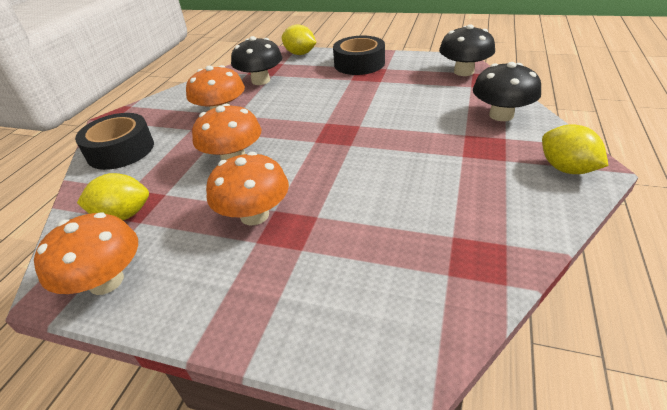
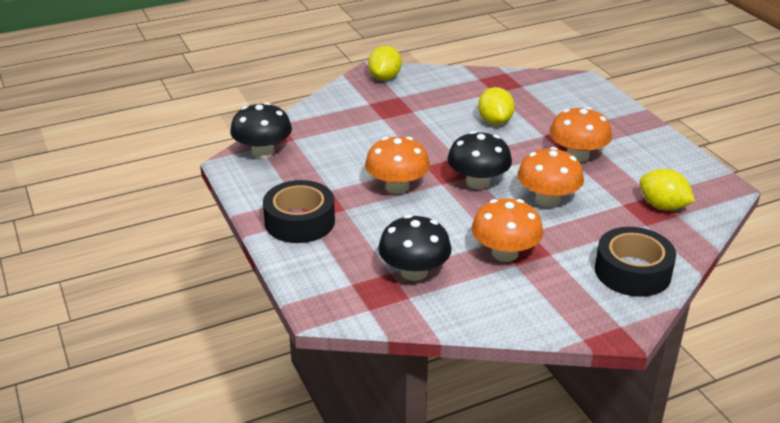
camera: 135 degrees left, 5 degrees down
(106, 281) = (692, 173): orange mushroom -> orange mushroom (397, 187)
(300, 54) = (310, 285): yellow lemon -> yellow lemon (495, 121)
(501, 115) = (336, 113): black mushroom -> black mushroom (478, 182)

